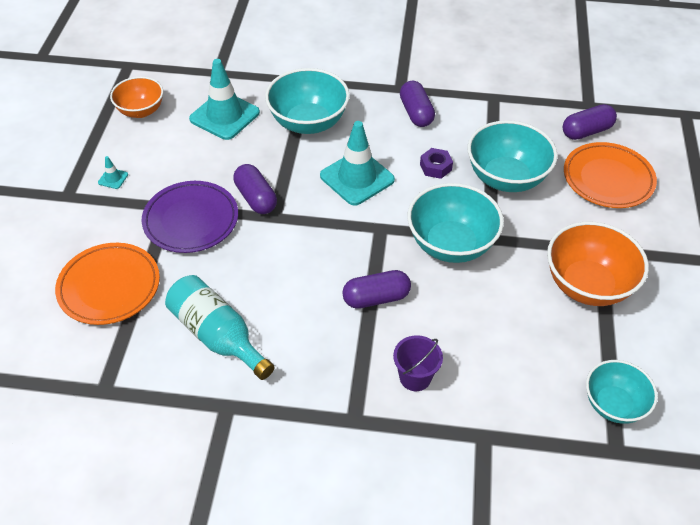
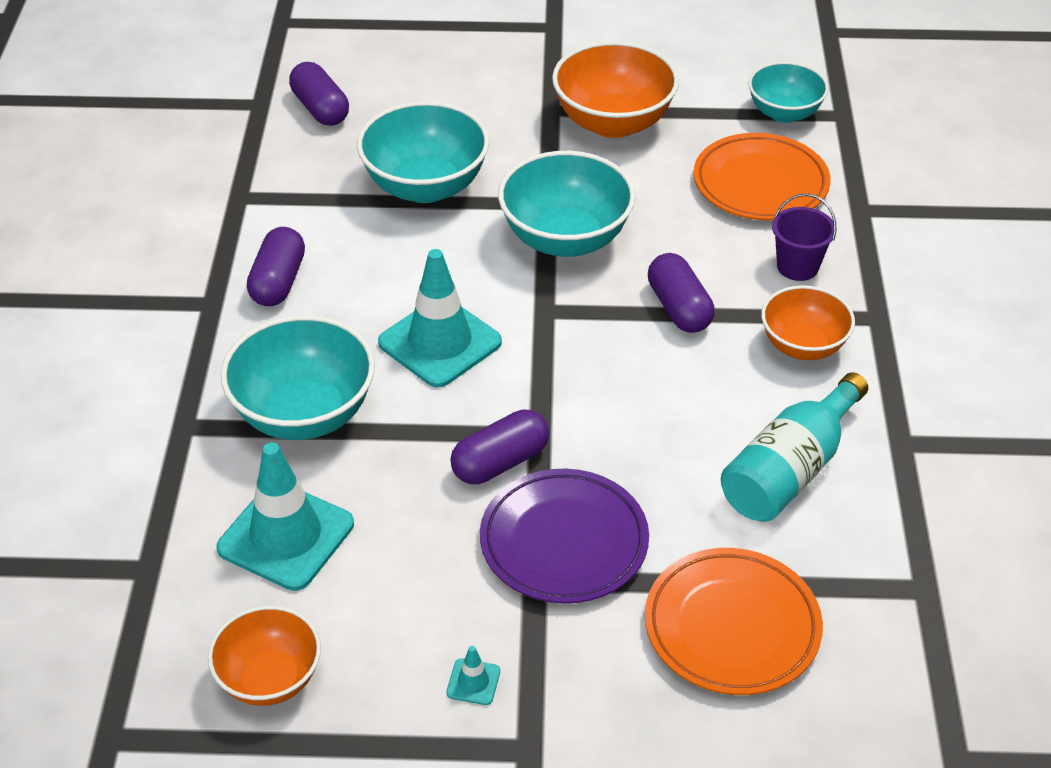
camera: 95 degrees left, 5 degrees down
(330, 364) = (803, 346): none -> orange bowl
(416, 113) = (278, 282): purple capsule -> purple capsule turned 60 degrees counterclockwise
(435, 167) = (408, 257): purple nut -> none
(608, 179) = (419, 96): orange plate -> orange plate (760, 183)

